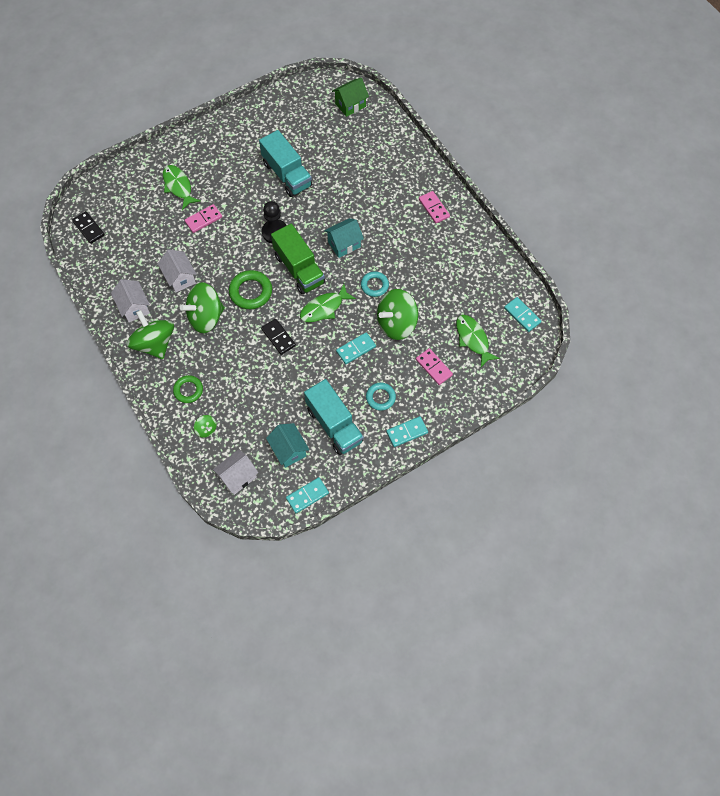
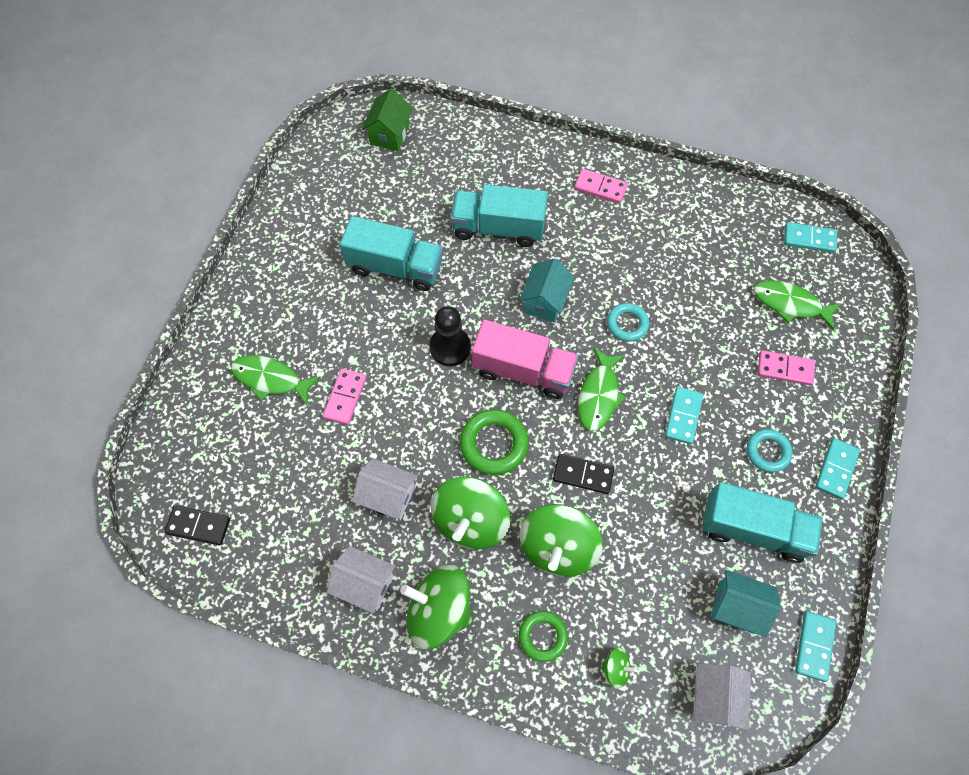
camera: 40 degrees left, 0 degrees up
(299, 269) = (523, 370): green truck -> pink truck
(358, 191) = (498, 228): none -> turquoise truck
(396, 323) = (695, 350): green spinning top -> green spinning top (557, 547)

